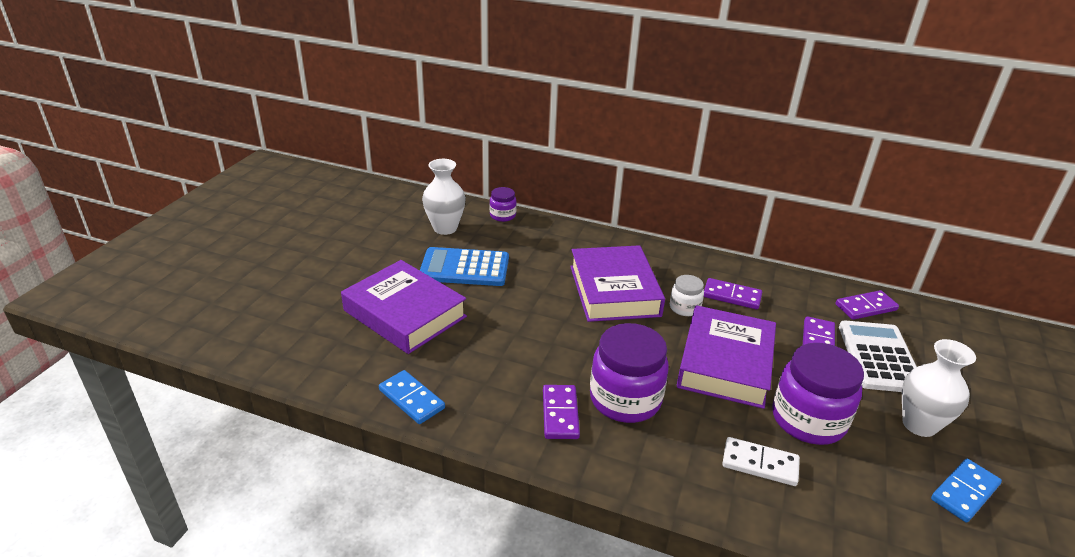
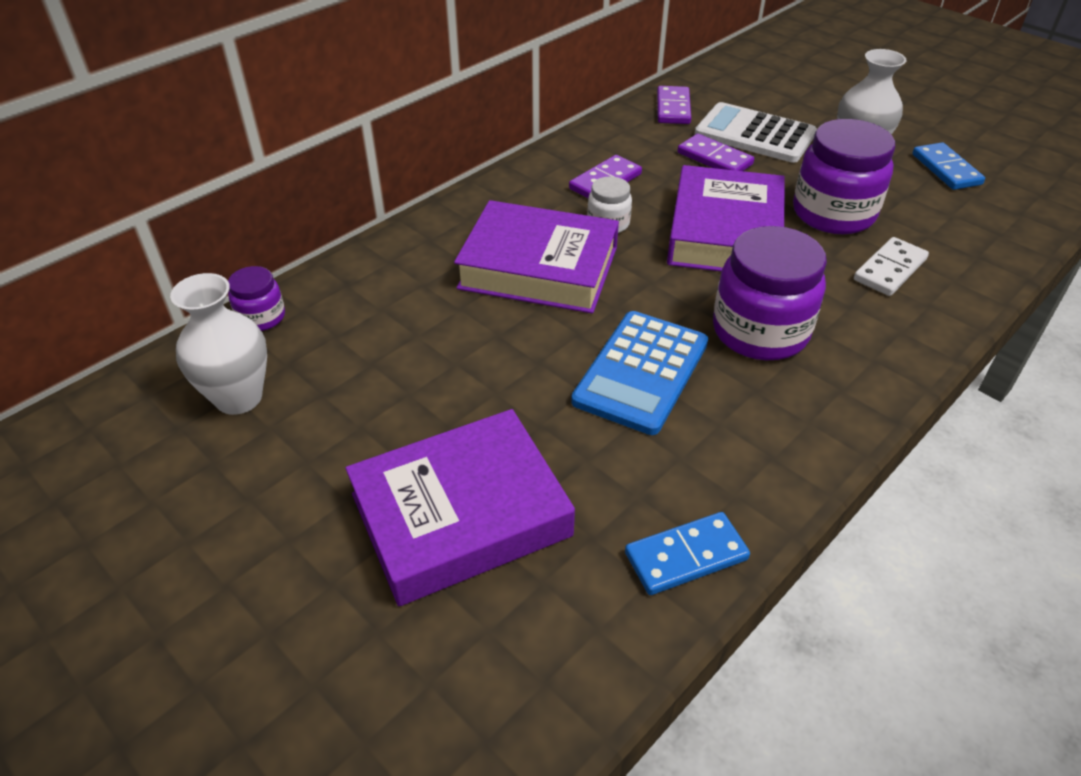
camera: 65 degrees left, 10 degrees up
(464, 268) = (379, 404): blue calculator -> blue calculator (641, 372)
(560, 414) = (769, 398): purple domino -> none
(725, 363) = (724, 232): purple book -> purple book turned 60 degrees clockwise

